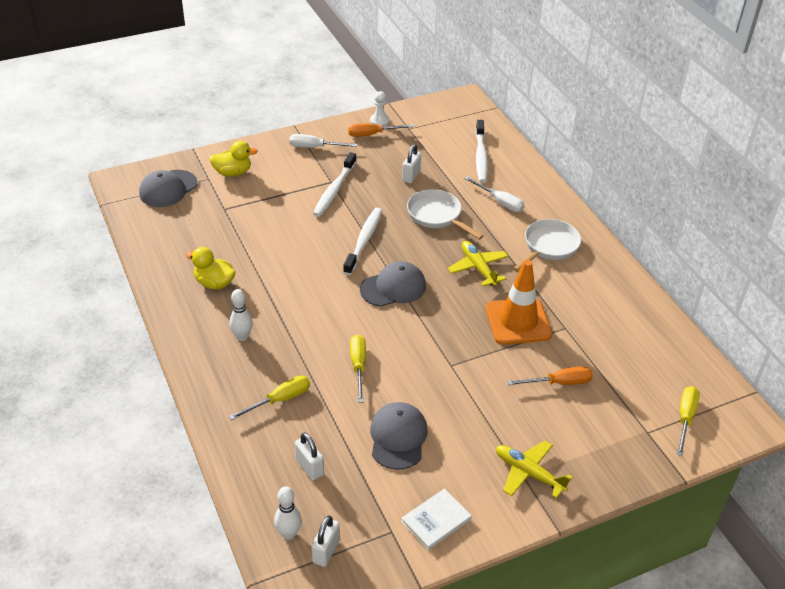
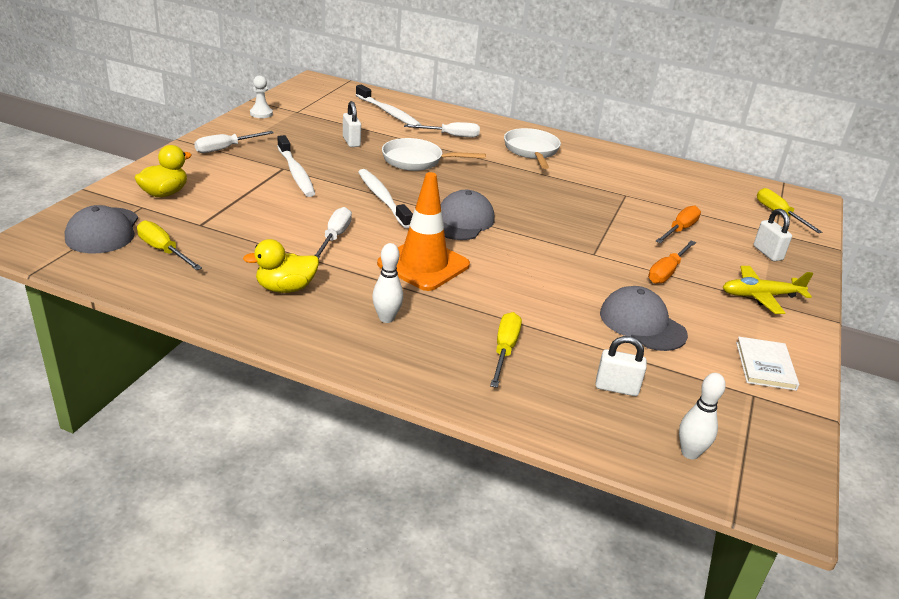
camera: 45 degrees left, 10 degrees down
(290, 258) = (334, 237): none -> white screwdriver
(326, 551) = (738, 445): white padlock -> white padlock (767, 253)
(358, 366) = (527, 289): yellow screwdriver -> yellow screwdriver (163, 250)
(372, 134) = (269, 124): orange screwdriver -> orange screwdriver (667, 272)
(478, 268) = (505, 182): yellow plane -> none
(518, 321) = (589, 204): orange traffic cone -> orange traffic cone (423, 264)

